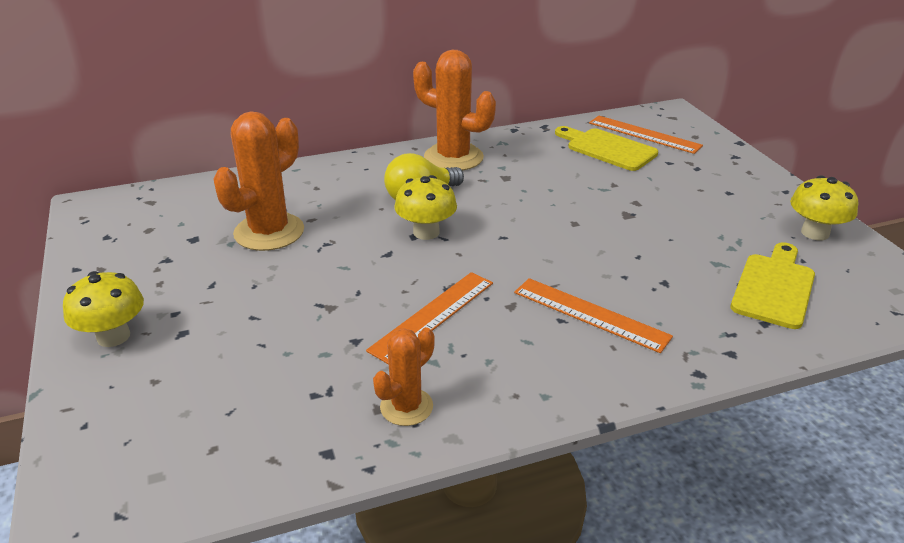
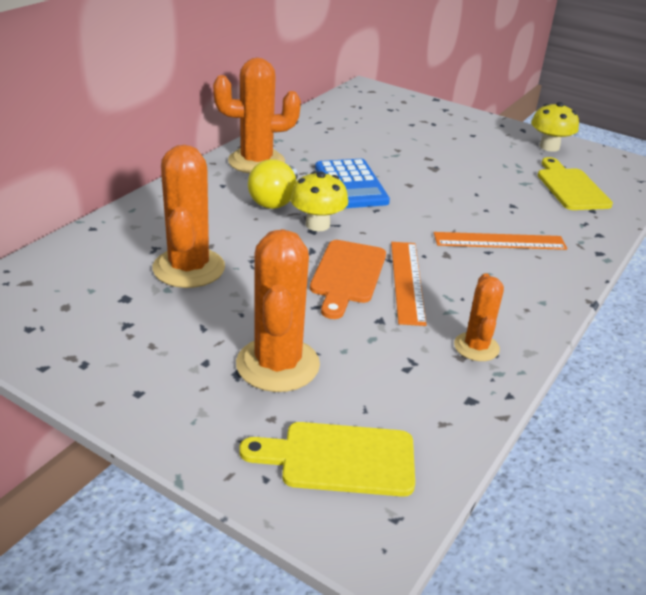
camera: 40 degrees left, 0 degrees up
(113, 336) = (179, 403): yellow mushroom -> none
(220, 340) = (278, 364): none -> orange cactus
(386, 288) = (347, 275): none -> orange cutting board
(512, 205) = (350, 185): none -> blue calculator
(607, 149) = (359, 125): yellow cutting board -> yellow cutting board (339, 459)
(644, 134) = (369, 108): orange ruler -> none

